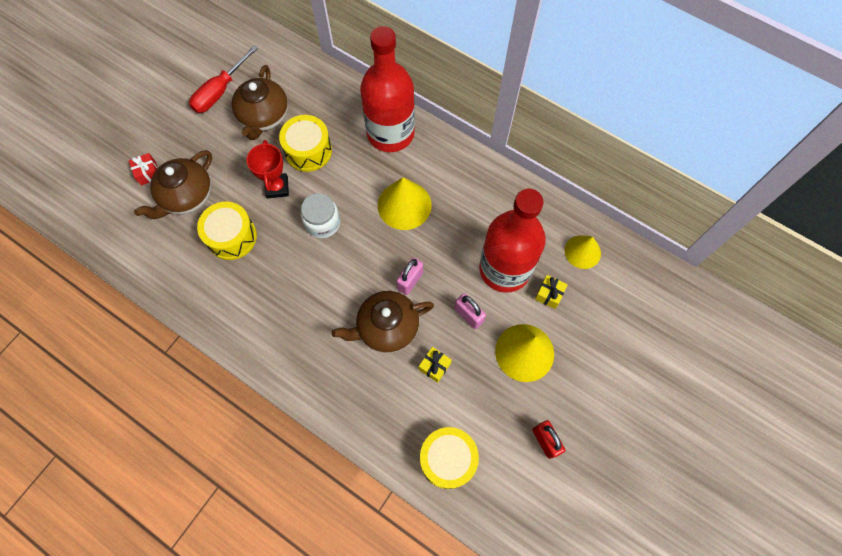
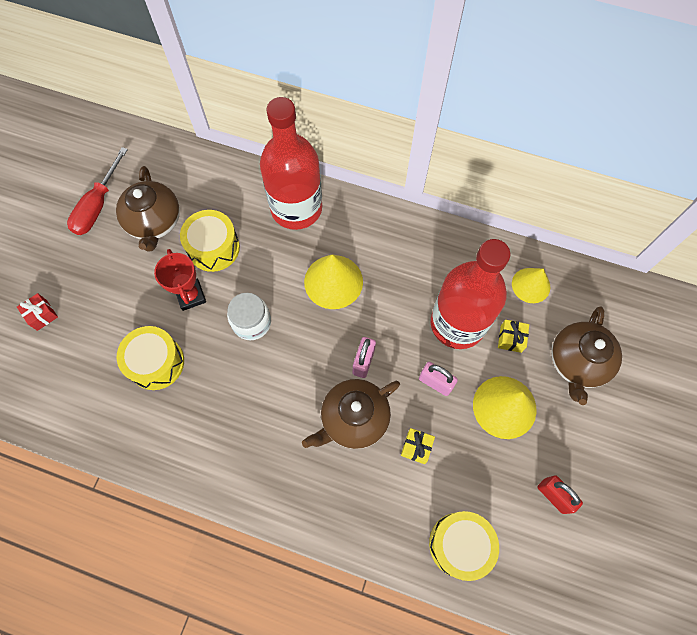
camera: 15 degrees left, 0 degrees up
(186, 197) = (93, 331): brown teapot -> brown teapot (577, 362)

